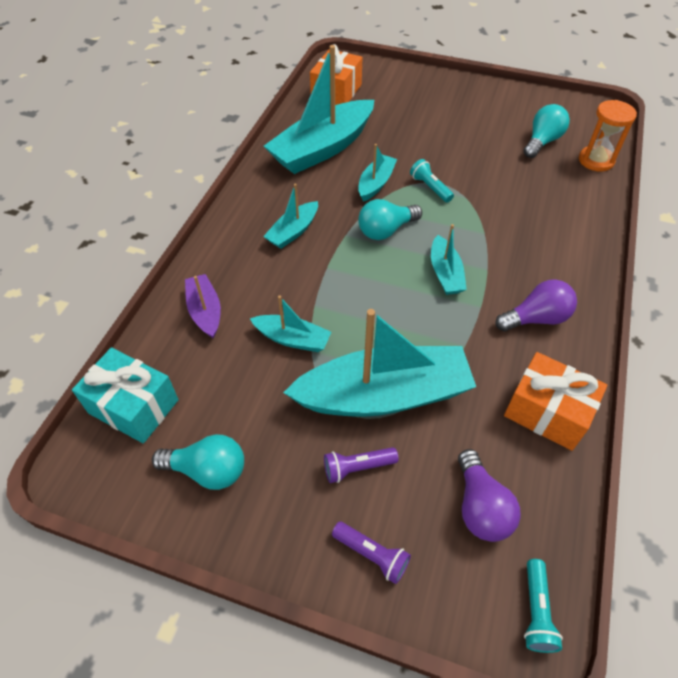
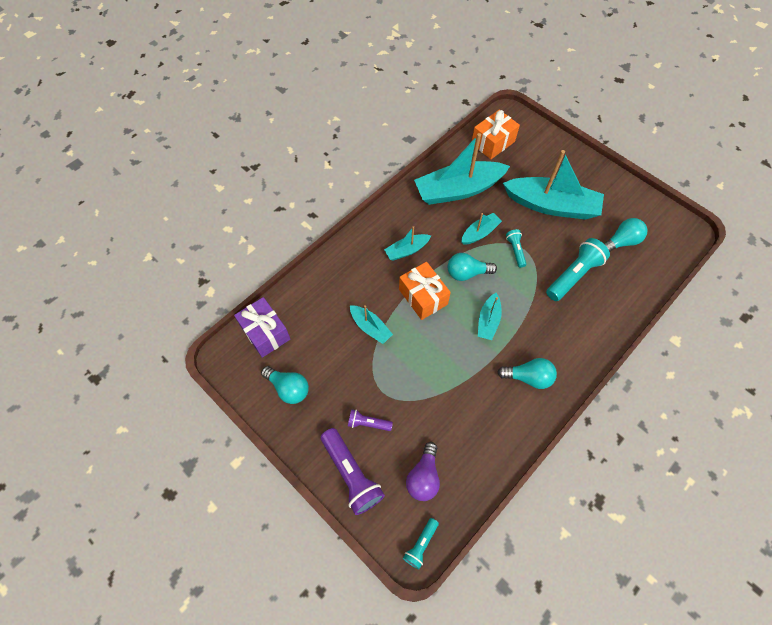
camera: 25 degrees right, 10 degrees up
(133, 406) = (265, 333): turquoise gift -> purple gift
(205, 311) = (328, 287): purple boat -> none
(372, 554) = (351, 474): purple flashlight -> purple flashlight, size x1.86
(384, 395) = (405, 386): turquoise boat -> turquoise boat (551, 205)
(513, 190) = (573, 275): none -> turquoise flashlight
(536, 318) = (528, 377): purple light bulb -> turquoise light bulb
(547, 412) = (496, 440): orange gift -> orange gift (423, 297)
(596, 160) = (652, 273): orange hourglass -> none

